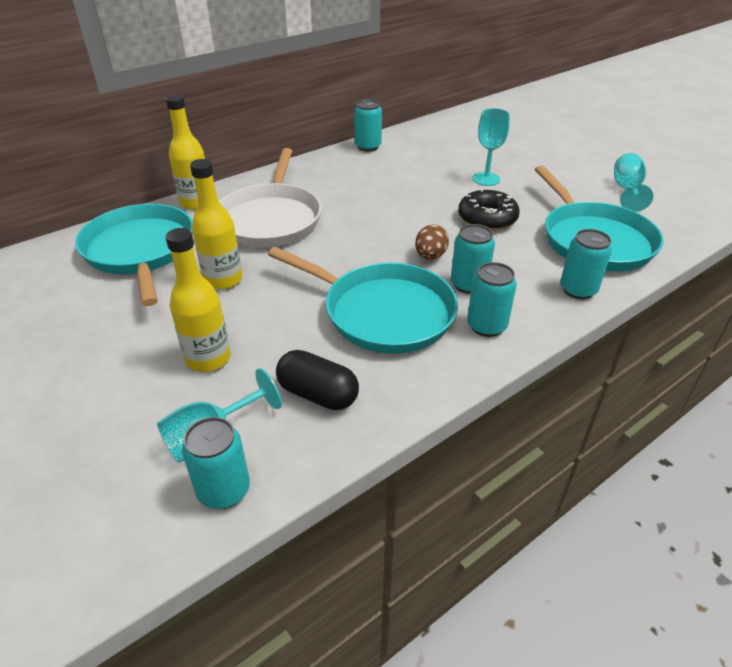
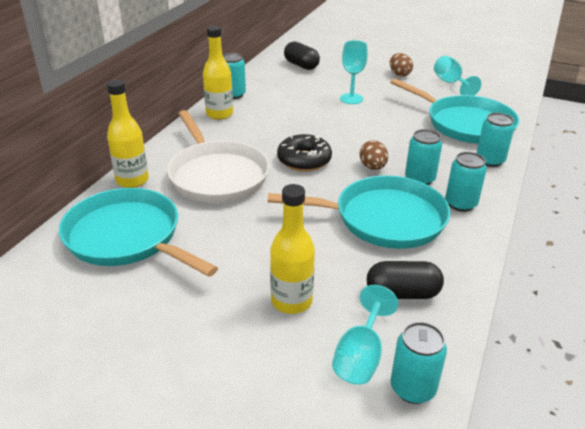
camera: 30 degrees left, 5 degrees down
(223, 280) = (232, 236): yellow bottle -> yellow bottle (219, 114)
(469, 132) = (301, 65): none -> black capsule
(487, 218) = (382, 128): black donut -> black donut (304, 160)
(572, 165) = (399, 74): none -> brown egg

